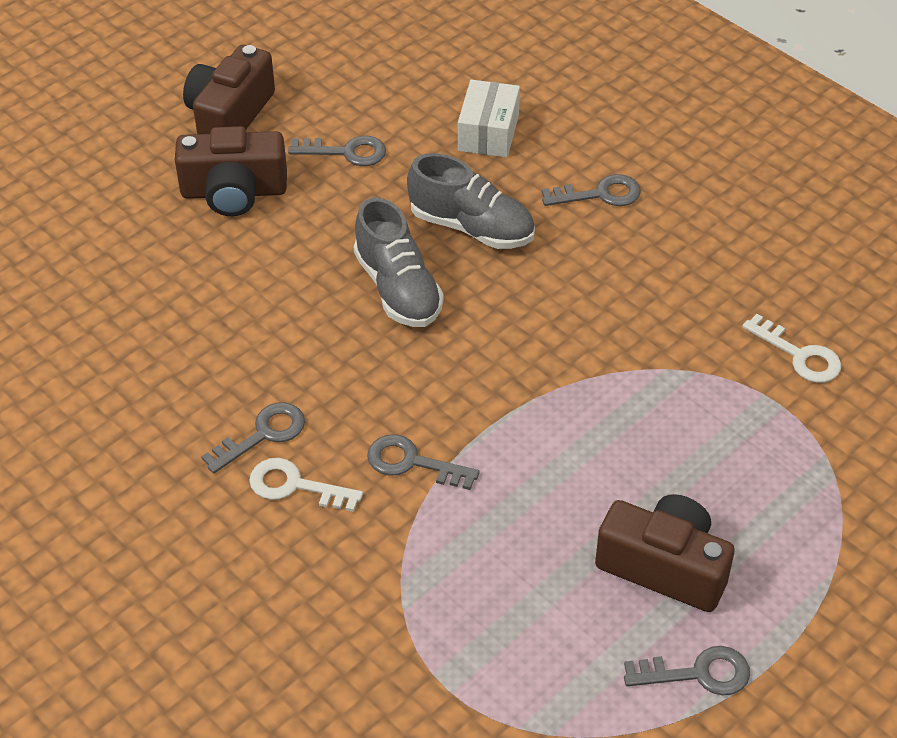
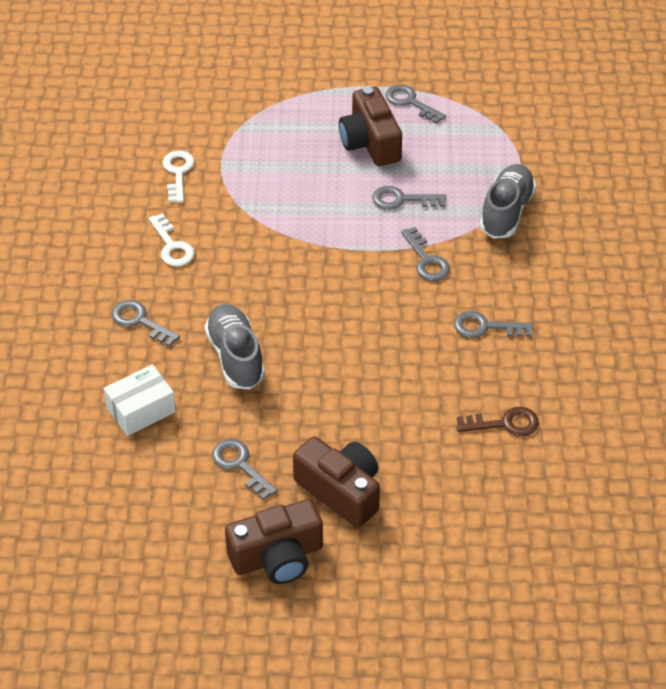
camera: 135 degrees left, 0 degrees up
(140, 351) = (505, 424): none -> brown key
(295, 486) = (496, 291): white key -> white key (172, 246)
(398, 288) = (322, 352): grey shoe -> grey shoe (506, 212)
(530, 517) = (402, 200): none -> grey key

